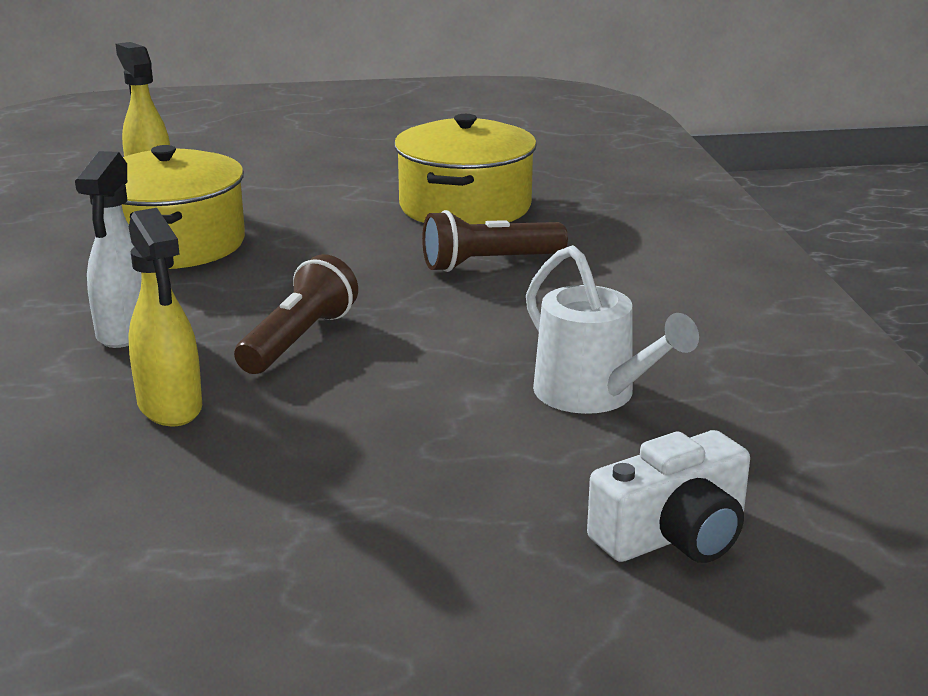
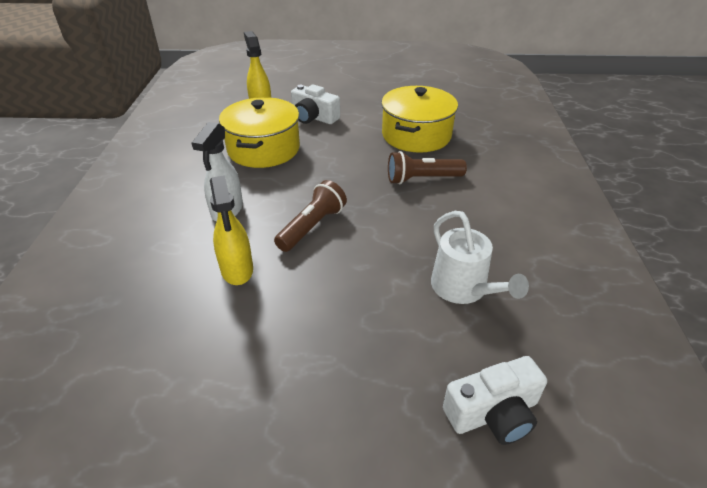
camera: 10 degrees right, 15 degrees up
(261, 194) = (313, 117): none -> white camera

